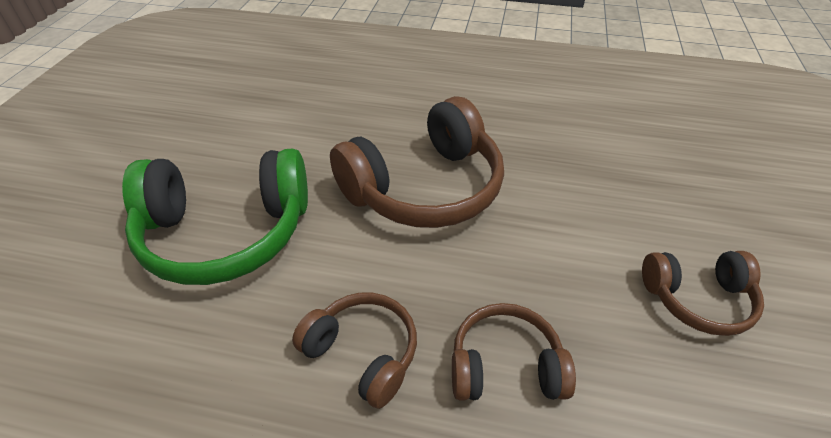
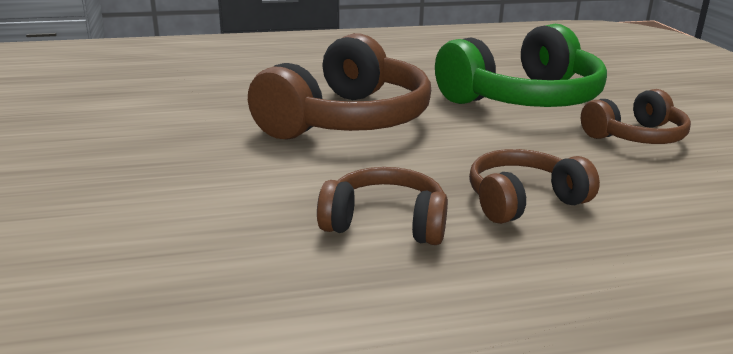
camera: 25 degrees left, 20 degrees down
(226, 233) = (154, 183): green headphones -> green headphones (523, 99)

